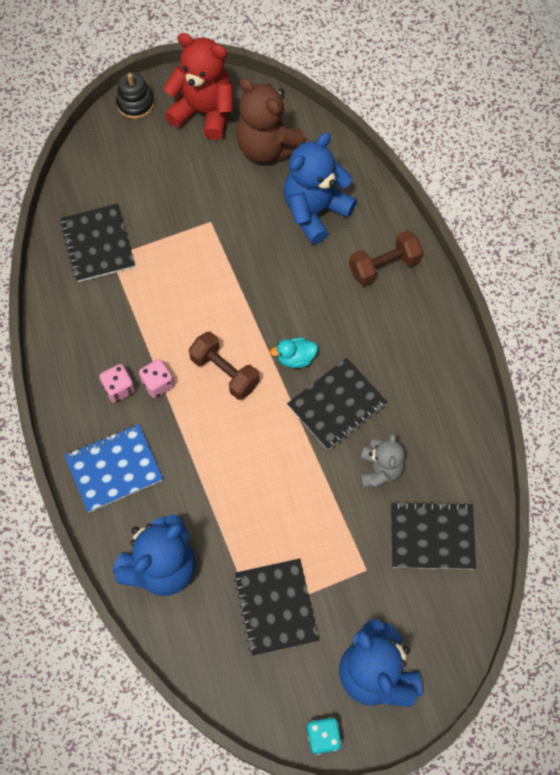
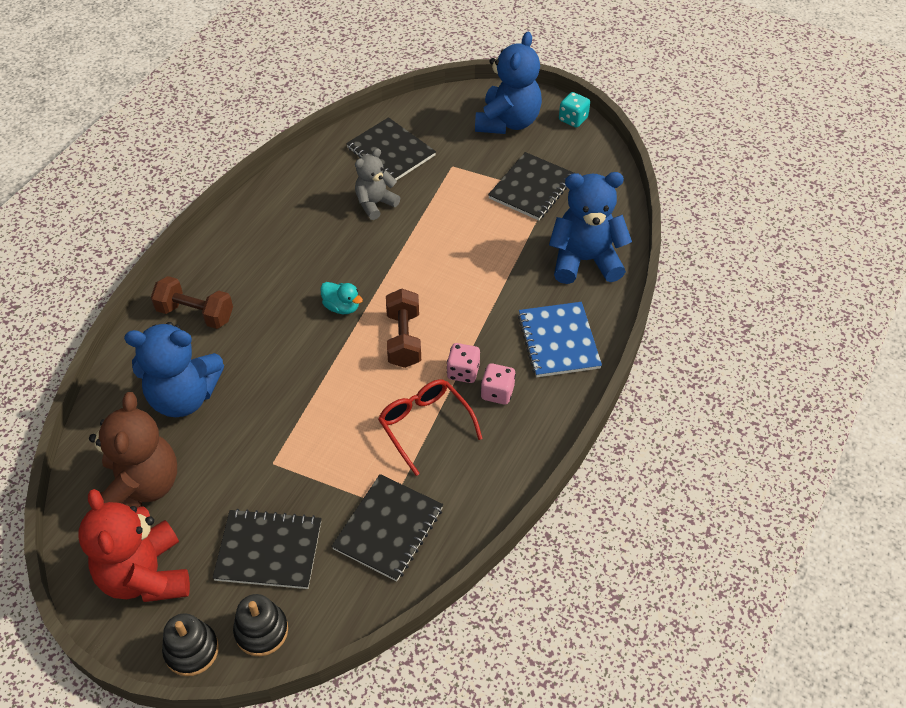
camera: 135 degrees left, 15 degrees down
(109, 140) = (261, 631): none -> black stacking toy
(114, 469) = (558, 341): blue notebook -> blue notebook turned 60 degrees clockwise
(143, 323) = (424, 425): none -> red glasses
(337, 405) = (353, 257): black notebook -> black notebook (269, 551)

